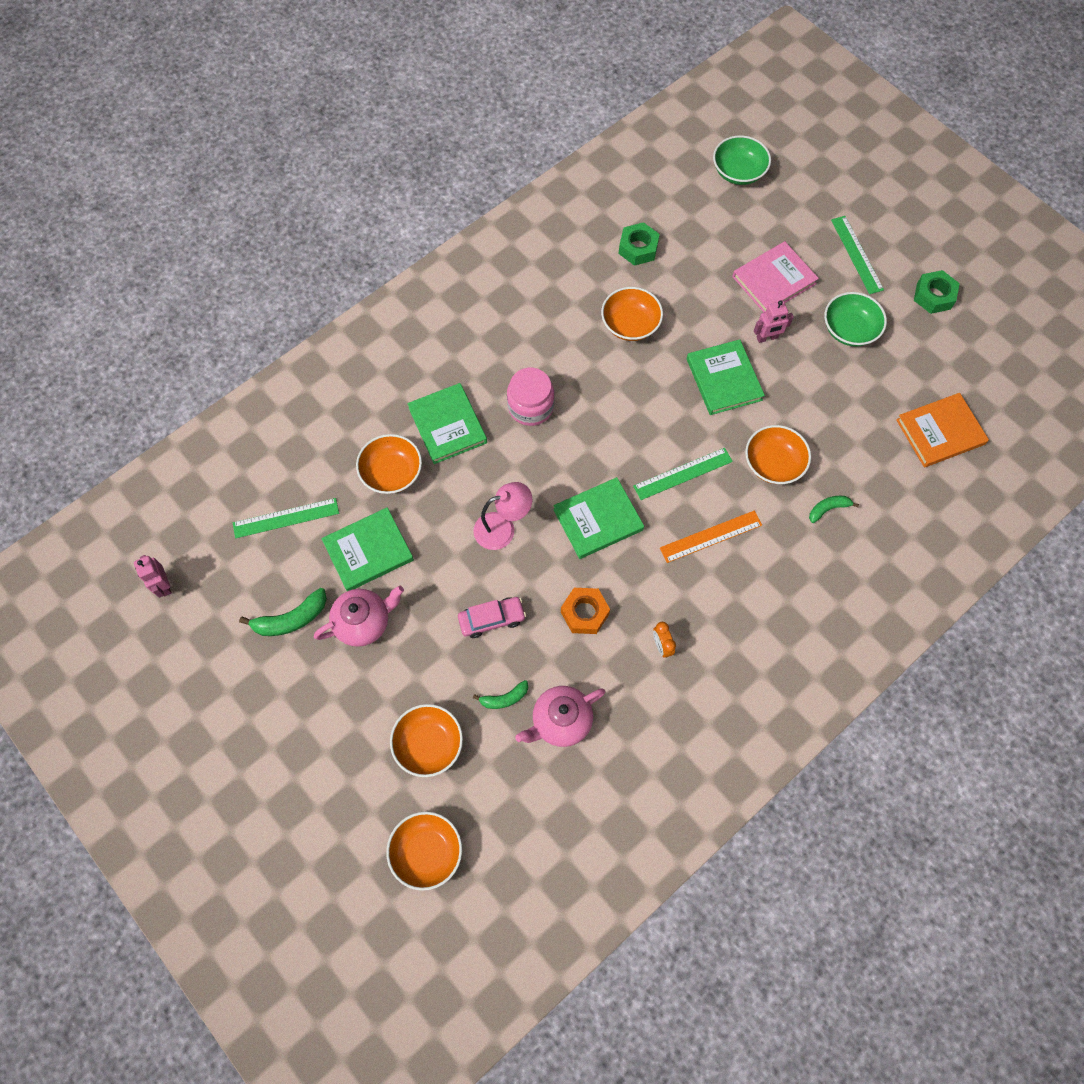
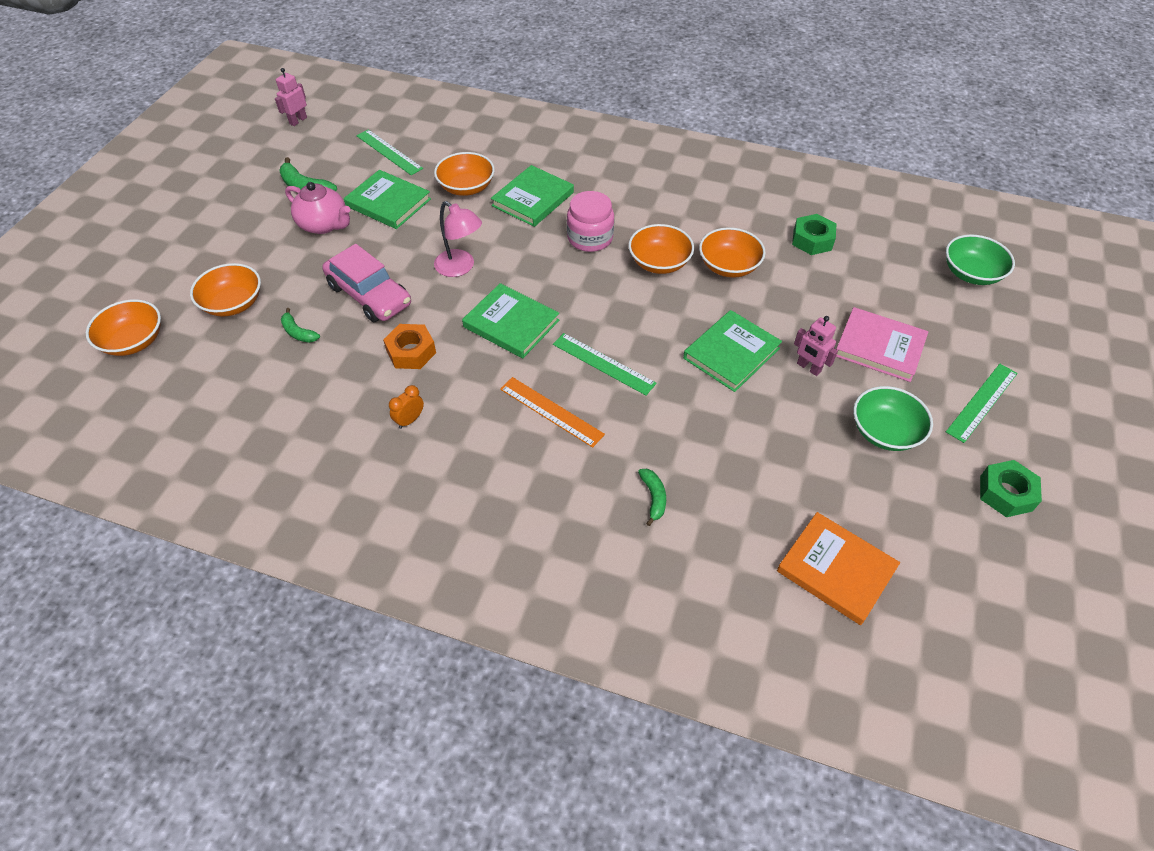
camera: 60 degrees right, 15 degrees down
(492, 619) = (369, 295): pink car -> pink car, size x1.57
(561, 721) = (294, 378): pink teapot -> none
(773, 463) = (670, 429): orange bowl -> orange bowl (659, 262)
(828, 509) = (653, 498): green banana -> green banana turned 45 degrees clockwise

